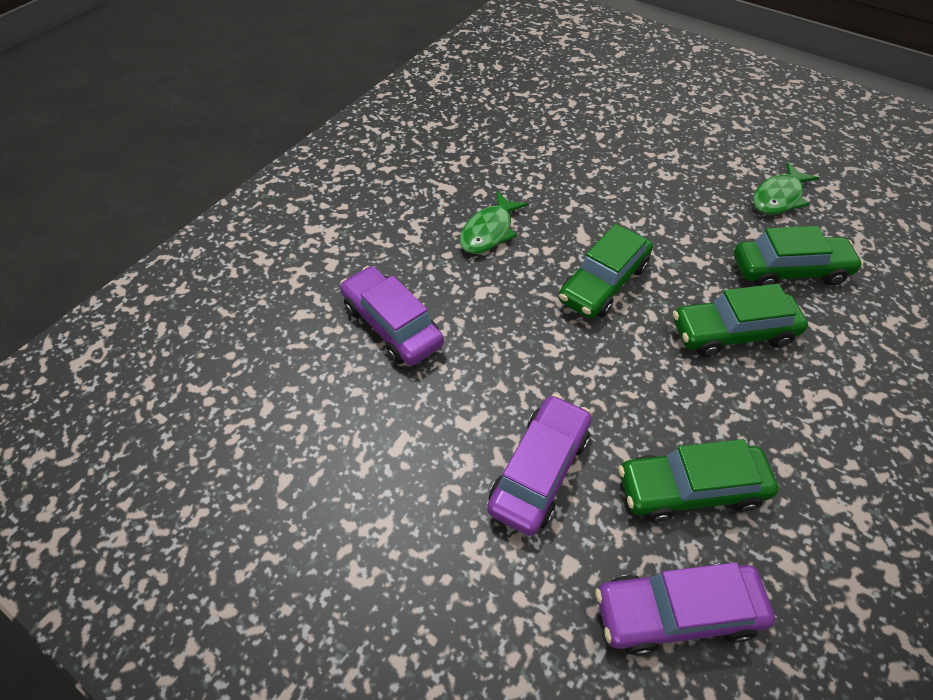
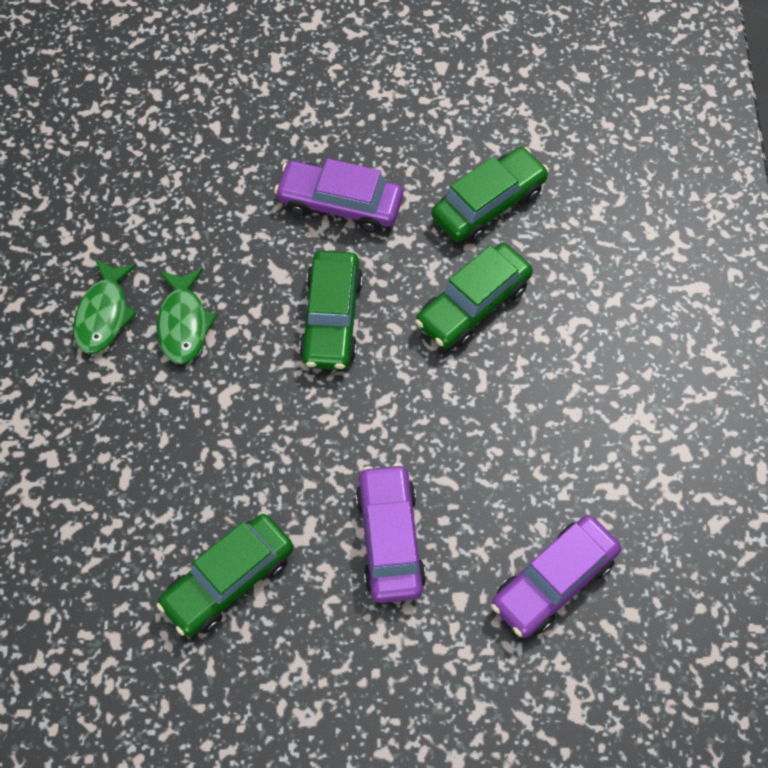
camera: 35 degrees left, 10 degrees up
(392, 325) = (165, 486): purple car -> purple car (340, 203)
(690, 488) = (514, 477): green car -> green car (228, 580)
(778, 197) = (438, 115): green fish -> green fish (104, 314)

